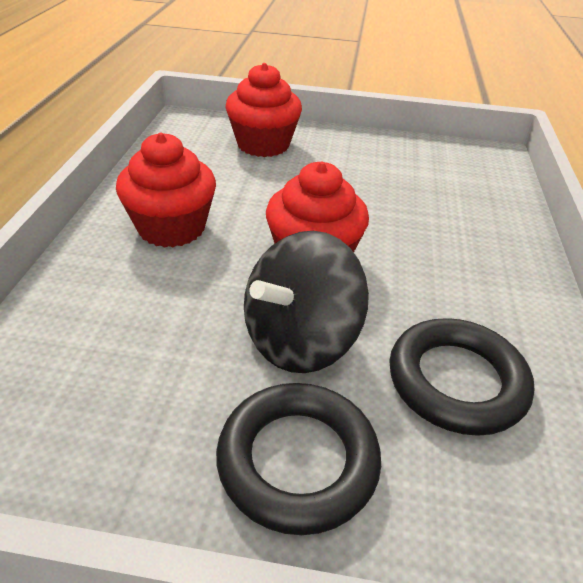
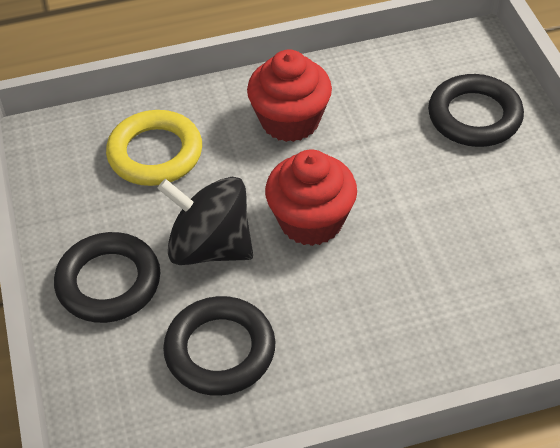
camera: 70 degrees right, 10 degrees up
(114, 340) = (155, 153): none -> yellow ring
(263, 145) = (474, 116): red cupcake -> black ring

